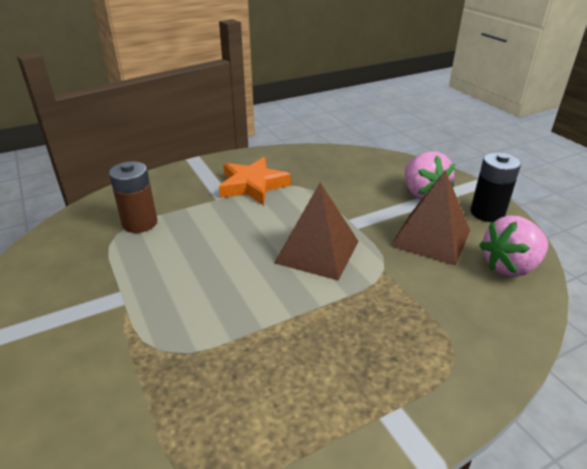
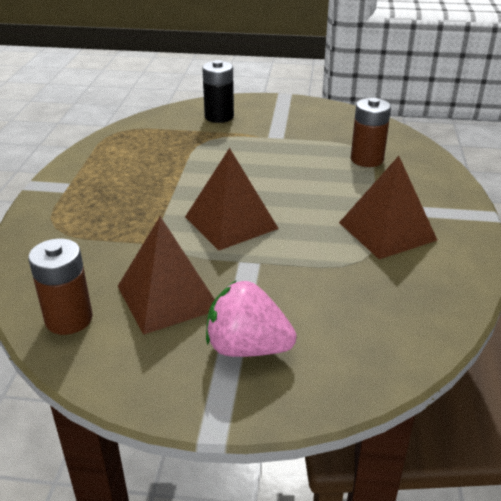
camera: 125 degrees right, 0 degrees up
(253, 185) = (387, 231): orange star -> brown pyramid
(487, 213) = (150, 375): black battery -> black battery (219, 117)
(510, 267) = (69, 319): pink strawberry -> brown battery

